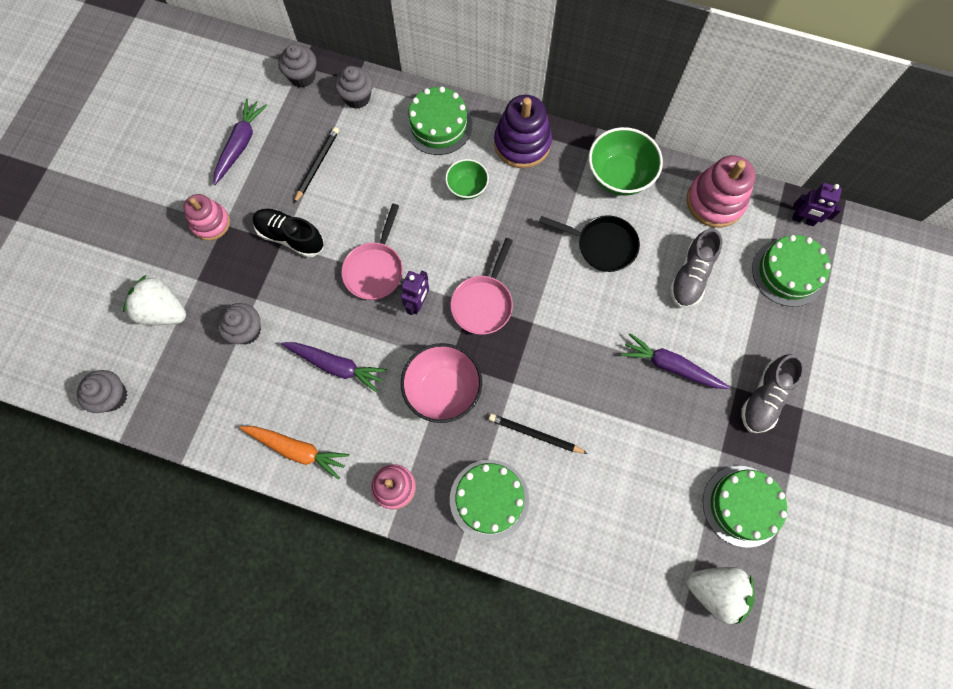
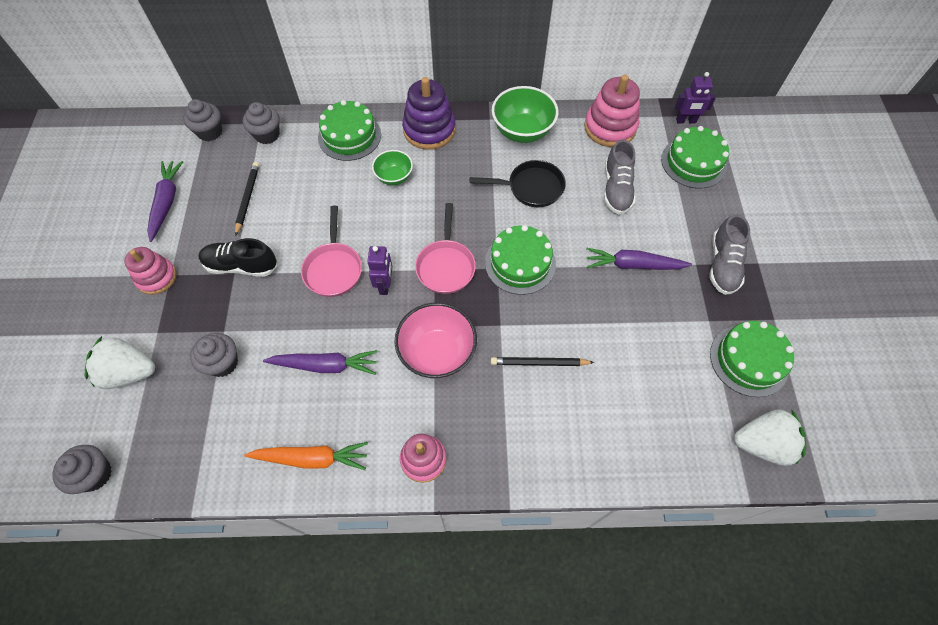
camera: 20 degrees left, 10 degrees down
(489, 499) = (520, 437): green cake -> green cake (520, 263)

